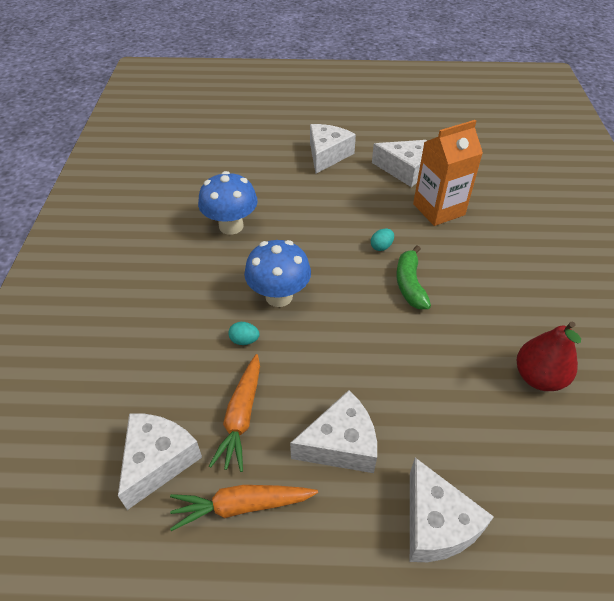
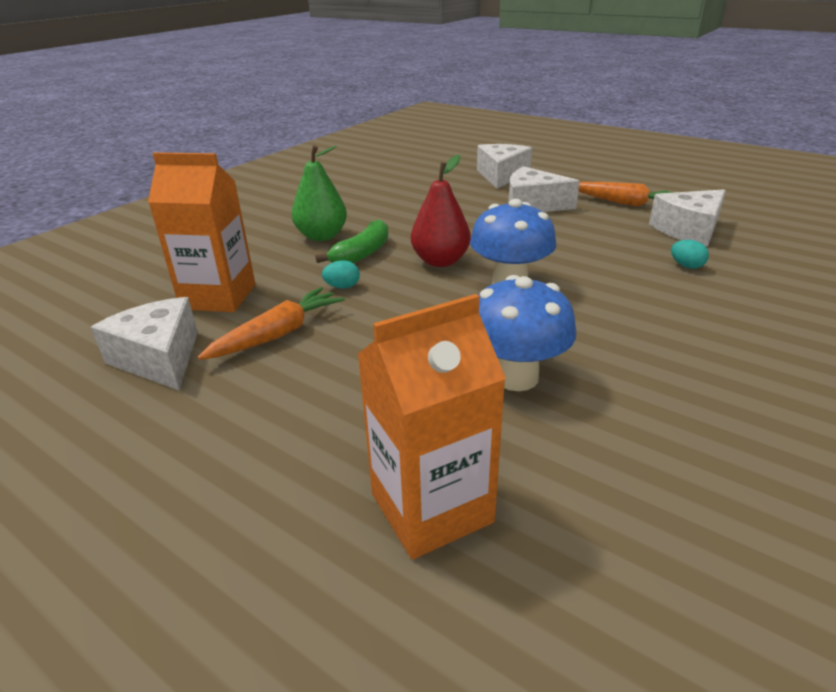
camera: 145 degrees left, 15 degrees down
(229, 165) = (431, 508): none -> orange carton
(241, 417) = (605, 231): orange carrot -> orange carrot (278, 334)
(244, 340) = (574, 266): turquoise egg -> turquoise egg (686, 266)
(327, 155) = (220, 439): white cheese -> none
(465, 291) = (322, 236): none -> green pear
(538, 377) = (353, 193): red pear -> red pear (440, 261)

